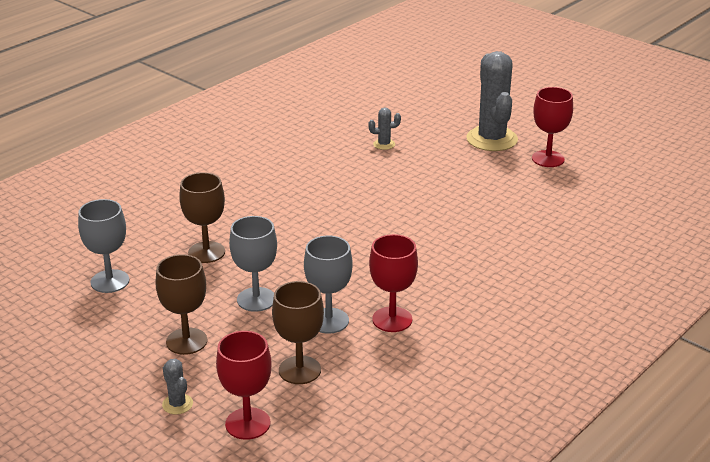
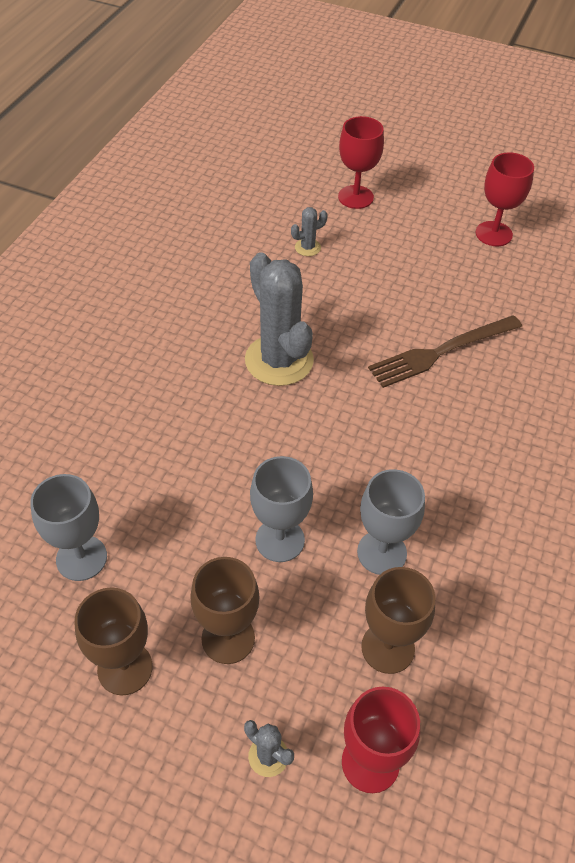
camera: 20 degrees left, 20 degrees up
(206, 252) = (181, 474): brown goblet -> brown goblet (125, 668)
(392, 319) = (452, 530): red goblet -> red goblet (355, 197)
(453, 220) = (441, 352): none -> brown fork
(492, 139) = (421, 216): grey cactus -> grey cactus (279, 360)

